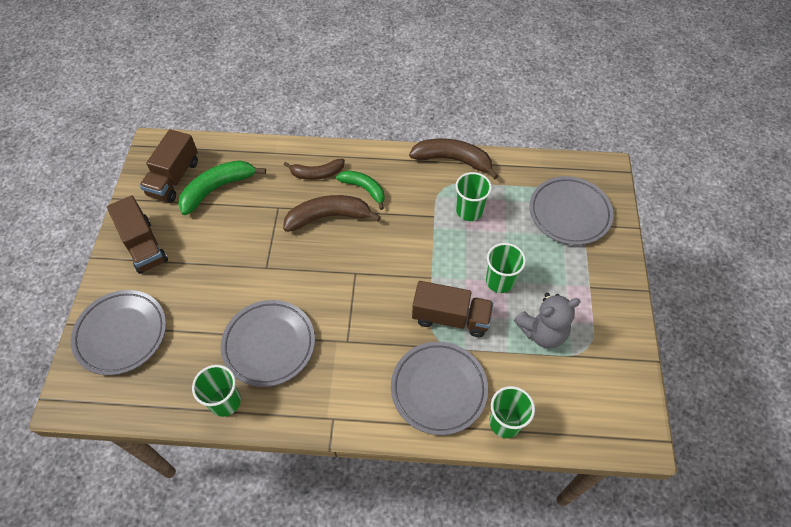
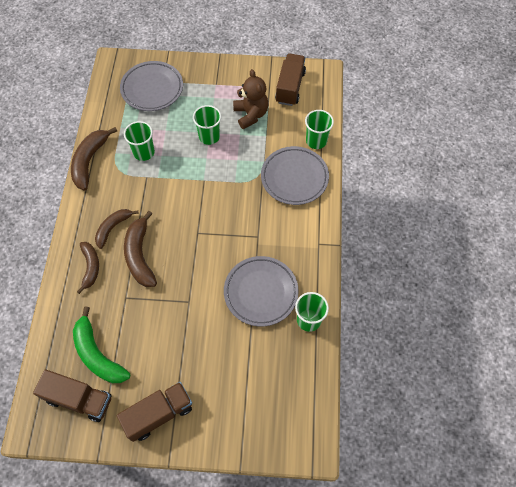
camera: 90 degrees left, 5 degrees up
(121, 334) = (251, 415): grey plate -> none
(364, 189) = (113, 228): green banana -> brown banana
(451, 318) = (239, 168): brown truck -> brown truck (290, 87)
(542, 332) = (251, 114): grey teddy bear -> brown teddy bear

